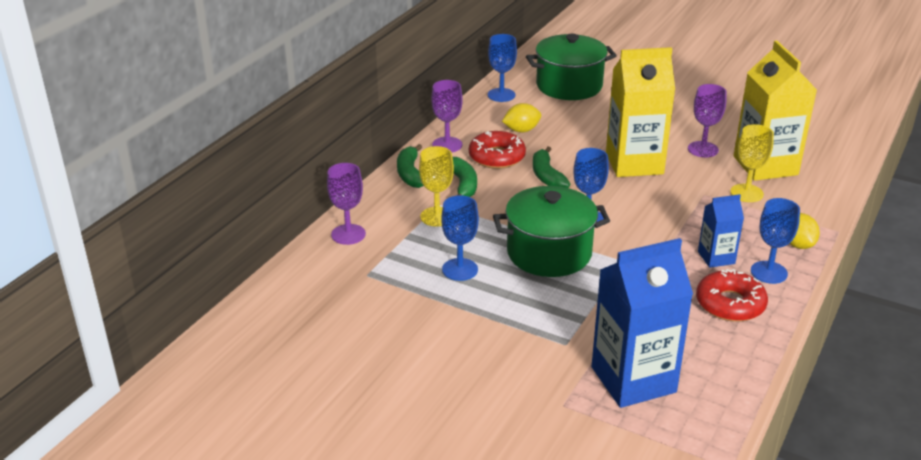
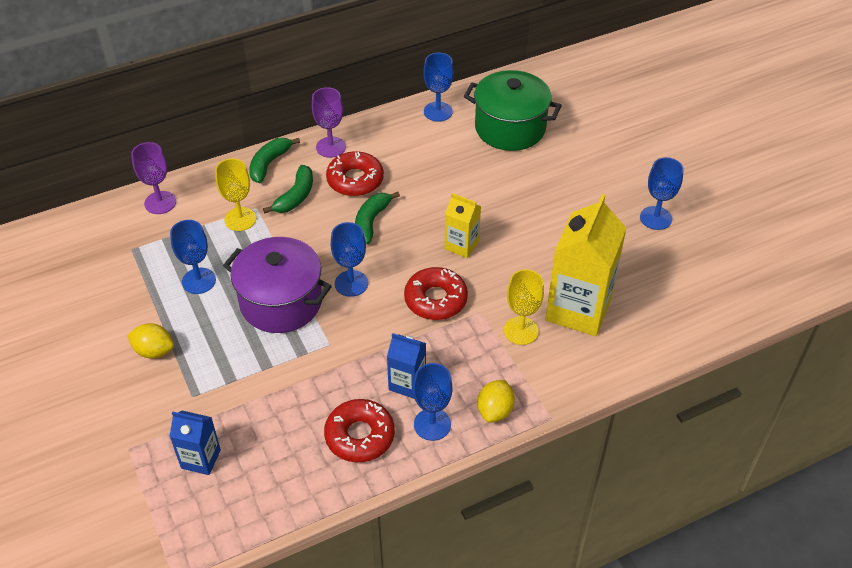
camera: 35 degrees right, 15 degrees up
(521, 130) = (409, 160): yellow lemon -> yellow lemon (154, 351)
(549, 253) = (281, 302): green pot -> purple pot
(633, 379) = (201, 459): blue carton -> blue carton, size x0.51
(634, 163) = (461, 245): yellow carton -> yellow carton, size x0.51
(663, 201) = (435, 299): none -> red donut
(703, 149) = (543, 261): purple goblet -> none
(739, 98) = (655, 218): none -> blue goblet

